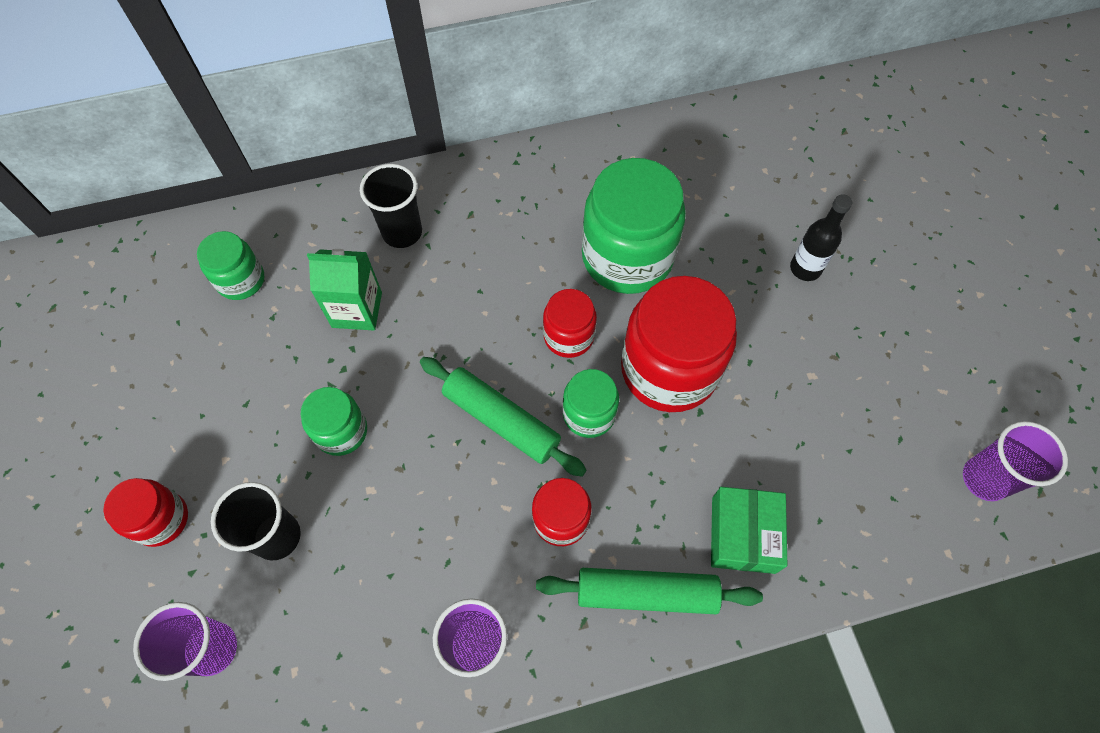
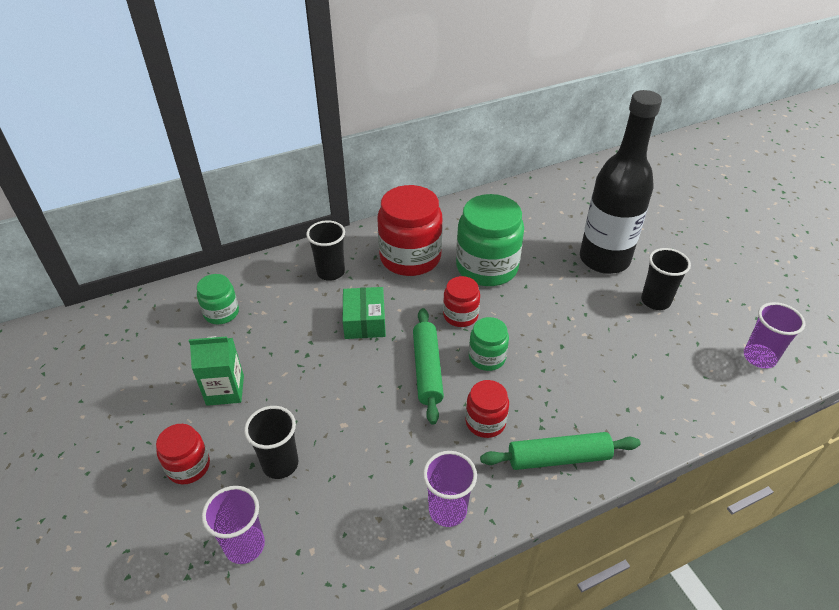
camera: 10 degrees left, 20 degrees down
(341, 431) = (314, 392): green jar -> none
(357, 310) = (309, 319): green carton -> green carton (225, 390)
(501, 420) = (427, 369): green rolling pin -> green rolling pin turned 60 degrees clockwise
(669, 369) = (533, 325): red jar -> red jar (410, 257)
(743, 535) = (613, 412): green box -> green box (364, 321)
(805, 268) = (604, 259): black bottle -> black bottle, size x2.38
(860, 355) = (655, 301): none -> black cup

